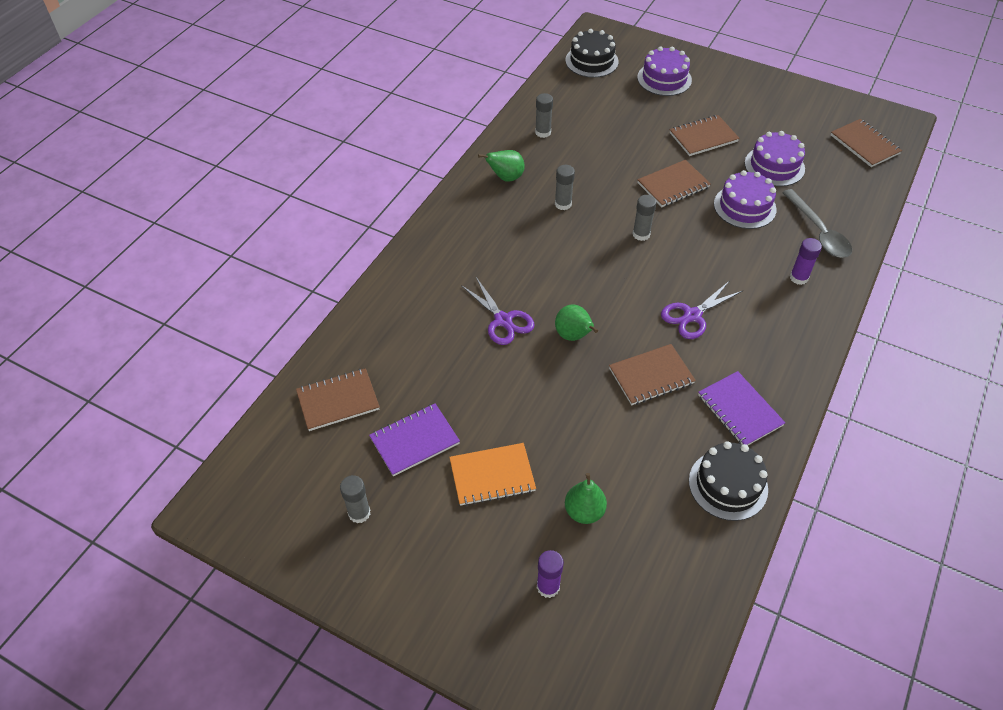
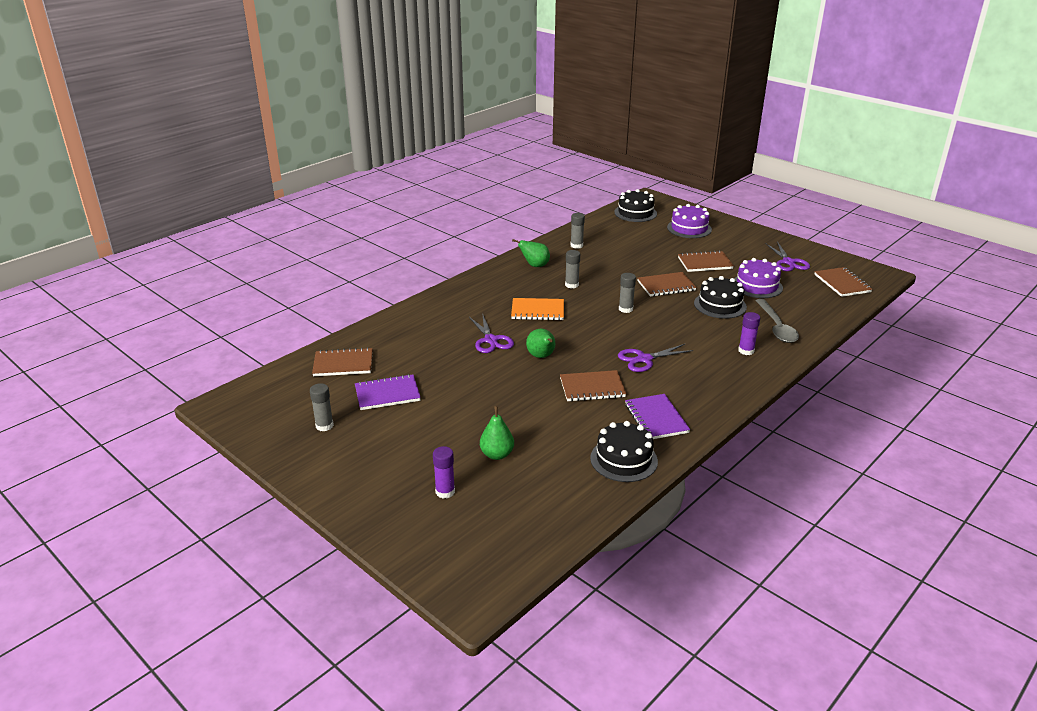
camera: 15 degrees right, 20 degrees down
(492, 476) = (435, 422): orange notebook -> orange notebook (537, 311)
(744, 206) = (720, 305): purple cake -> black cake
(795, 119) = (788, 262): none -> purple scissors

